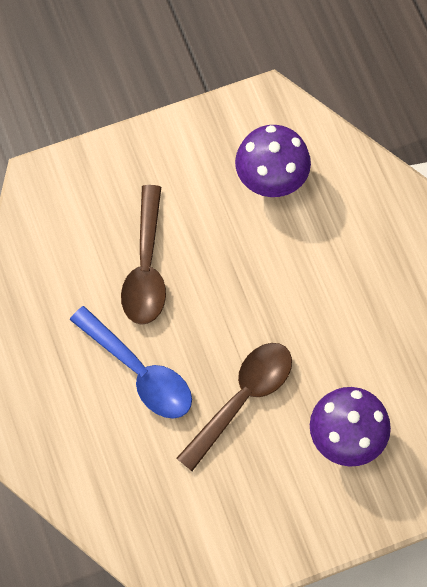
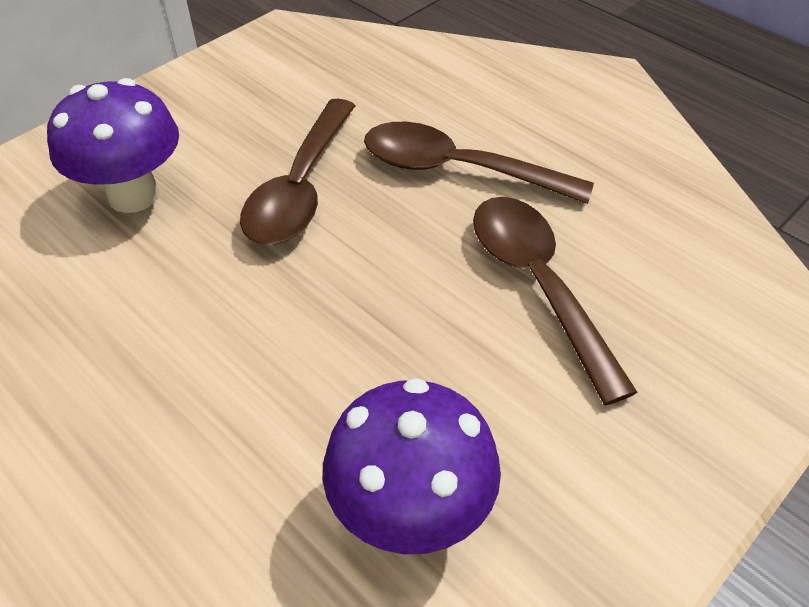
camera: 155 degrees right, 20 degrees down
(139, 372) = (457, 169): blue spoon -> brown spoon

